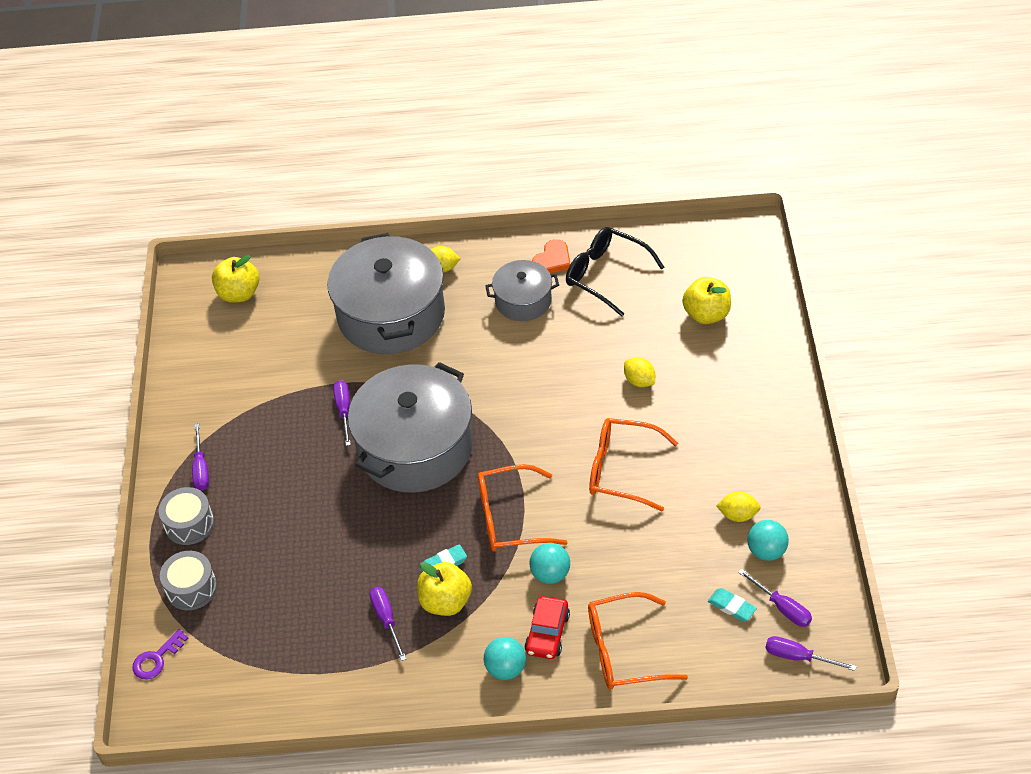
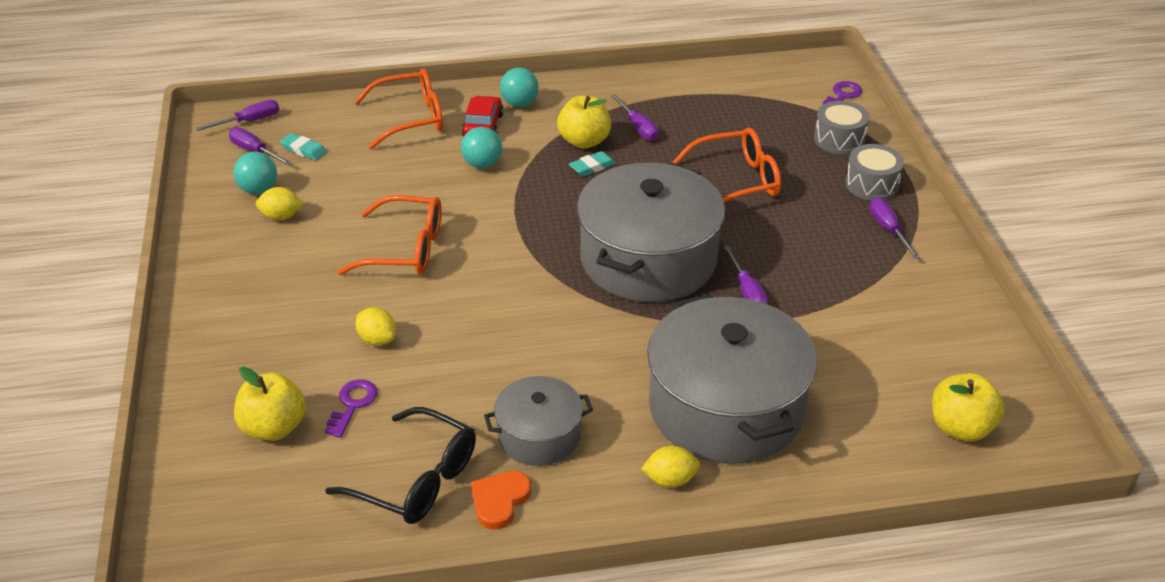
camera: 170 degrees right, 10 degrees down
(509, 518) = (529, 203): orange glasses -> orange glasses (737, 181)
(653, 329) = (352, 404): none -> purple key
(798, 657) = (249, 121): purple screwdriver -> purple screwdriver turned 45 degrees counterclockwise

